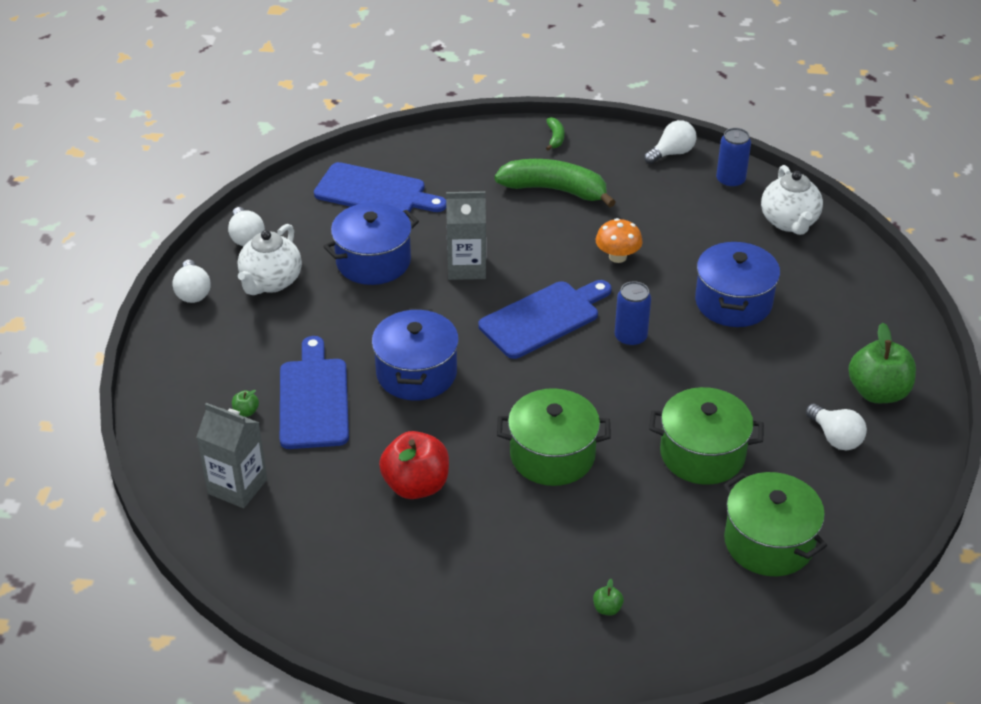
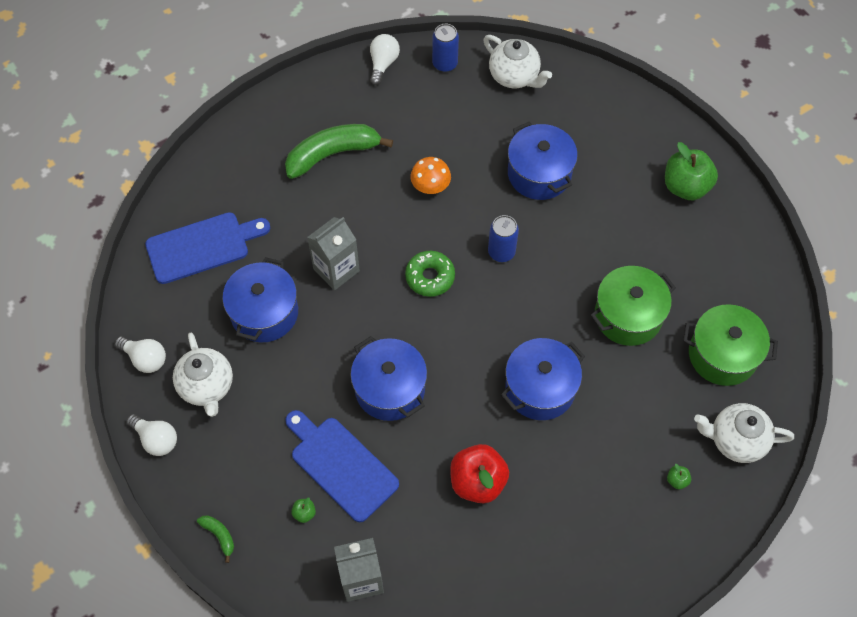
camera: 40 degrees left, 20 degrees up
(543, 318) = (430, 277): blue cutting board -> green donut
(552, 455) = (540, 388): green pot -> blue pot
(555, 138) = (287, 103): green banana -> green banana (219, 536)
(706, 617) = (736, 440): none -> white teapot
(835, 438) = (692, 242): white light bulb -> none

